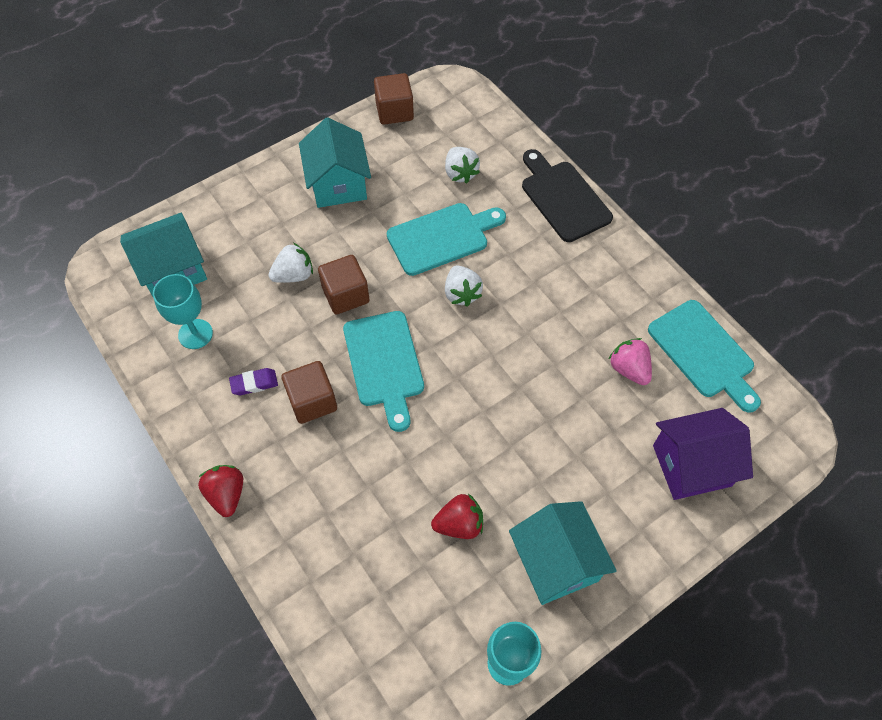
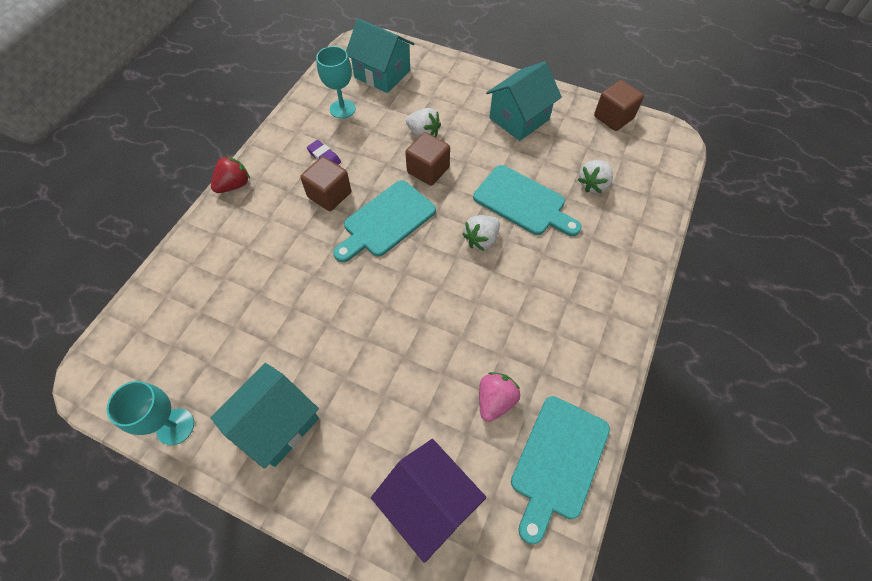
camera: 60 degrees right, 0 degrees up
(459, 524) = (278, 335): red strawberry -> none
(563, 198) = (632, 267): black cutting board -> none

